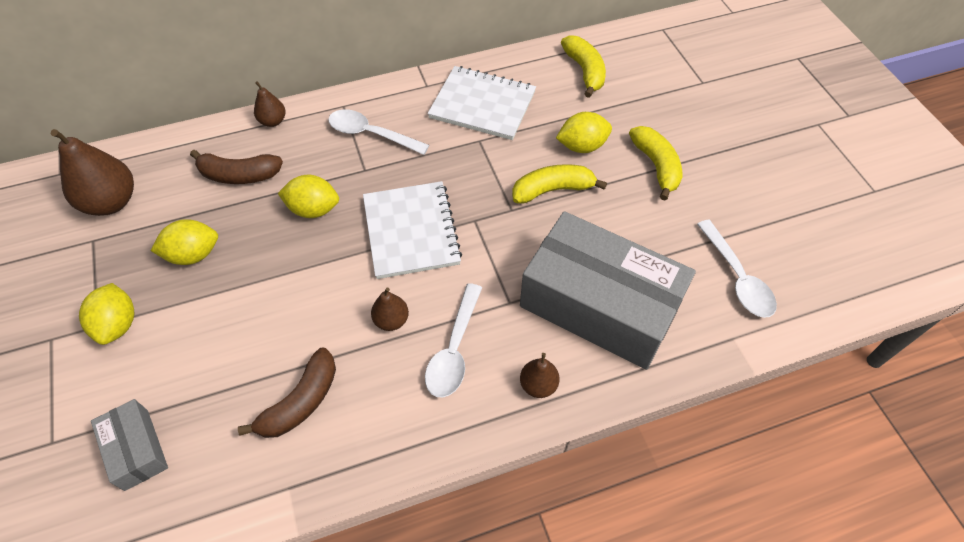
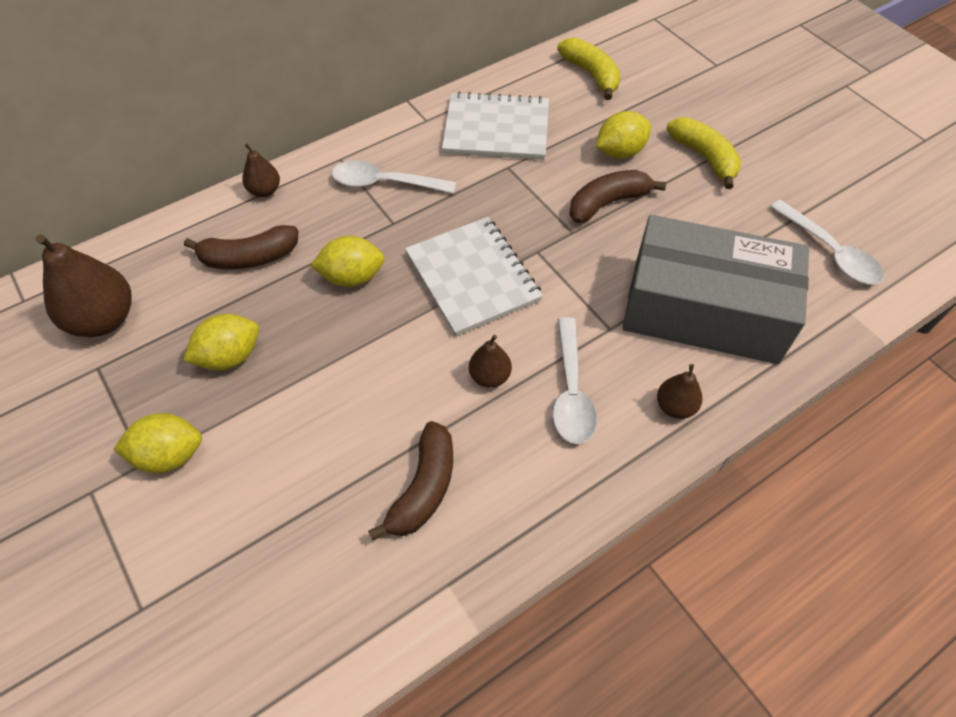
camera: 15 degrees left, 0 degrees up
(118, 324) = (169, 455): yellow lemon -> yellow lemon turned 75 degrees counterclockwise
(136, 449) = (250, 589): grey box -> none
(553, 190) = (608, 203): yellow banana -> brown banana

